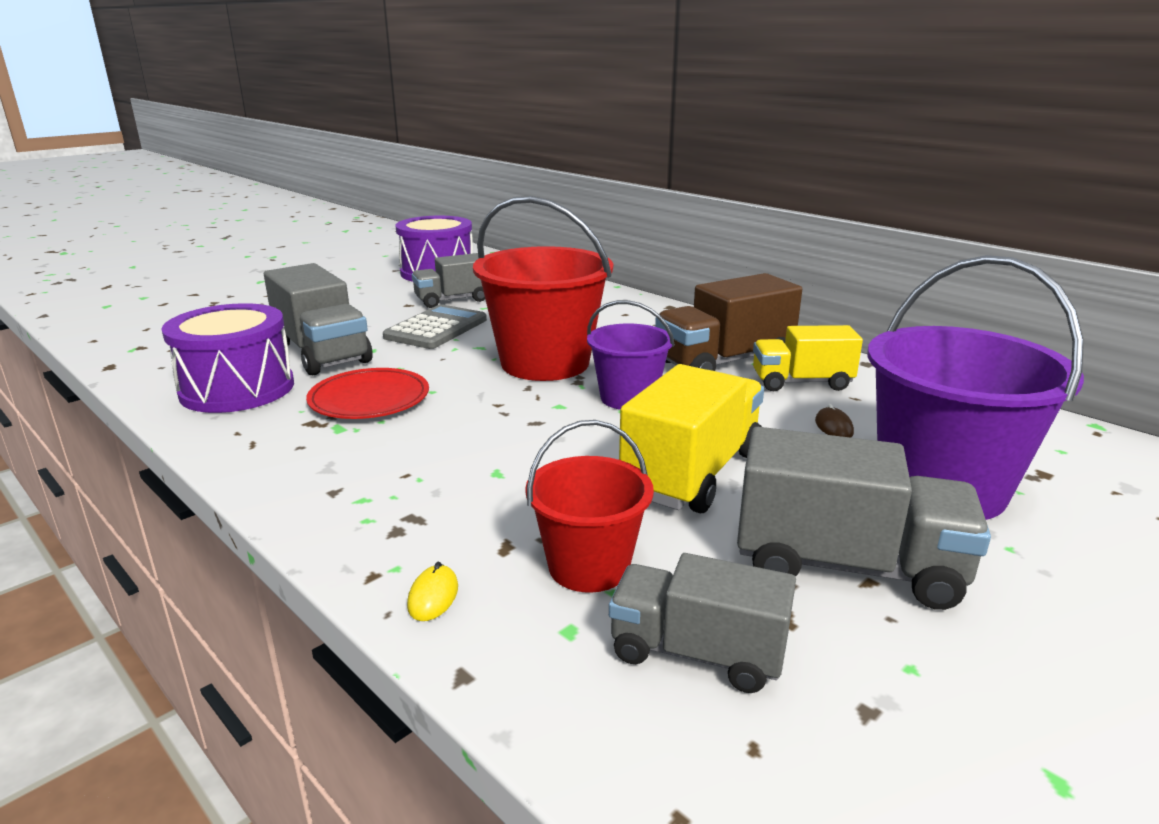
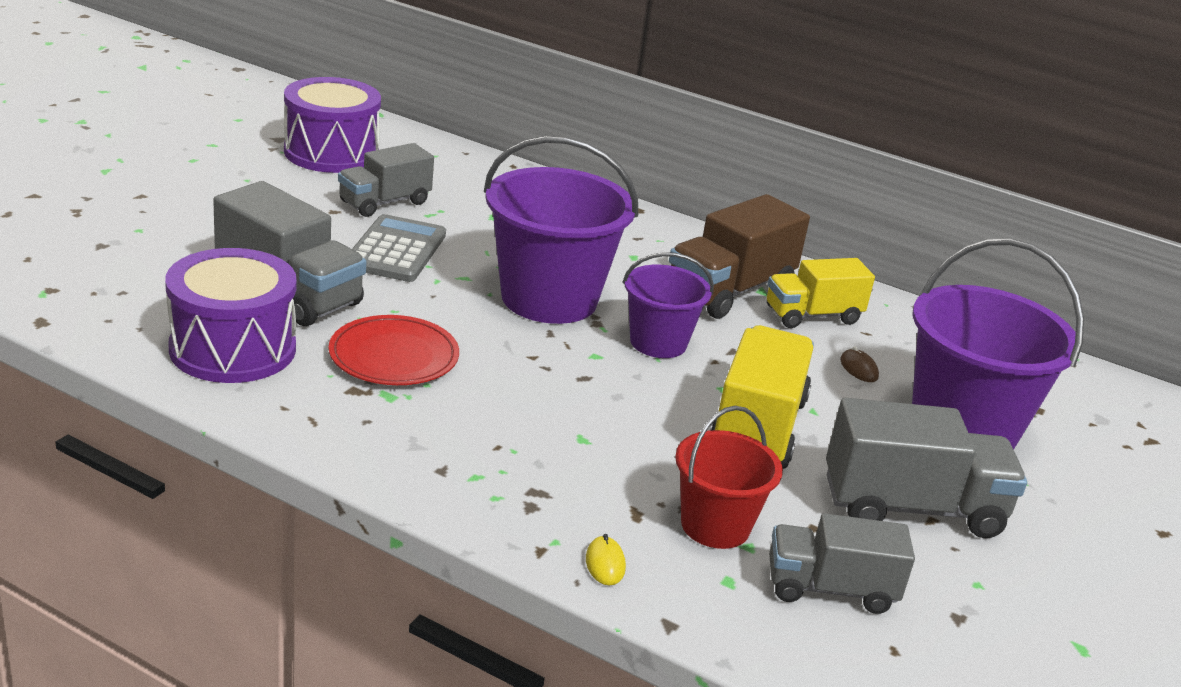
camera: 20 degrees left, 5 degrees up
(545, 363) = (549, 298): red bucket -> purple bucket

